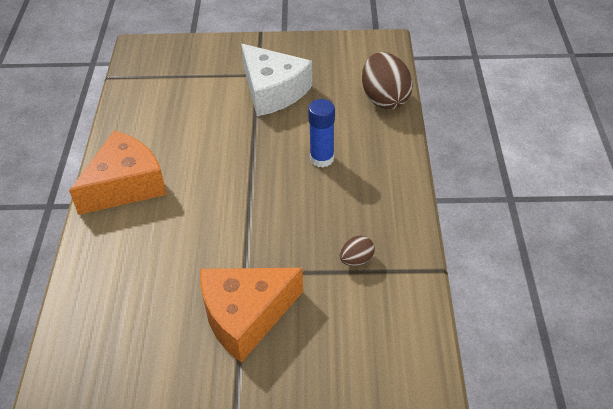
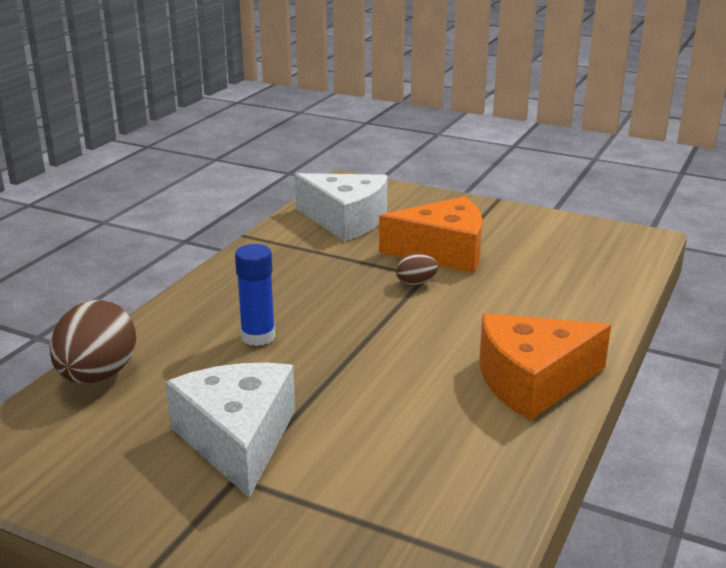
camera: 155 degrees left, 20 degrees down
(356, 260) = (310, 257): brown egg -> brown egg (416, 283)
(370, 337) = (346, 220): none -> white cheese

